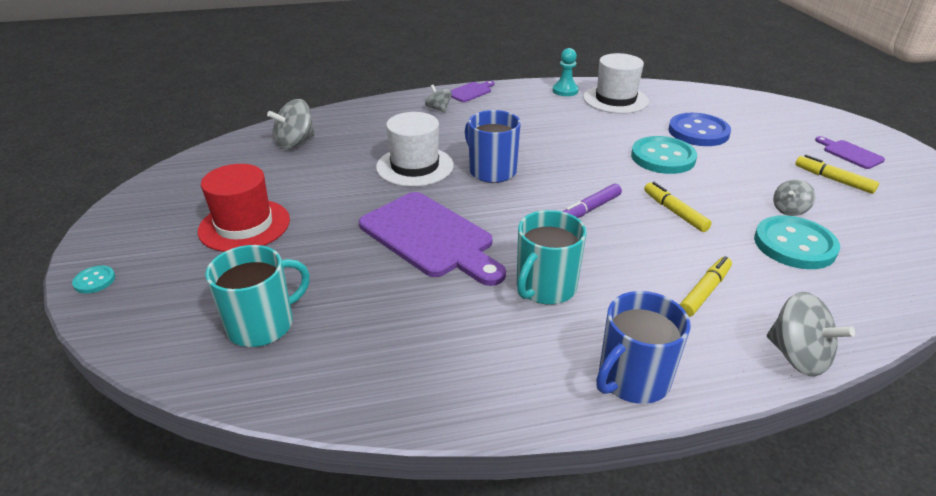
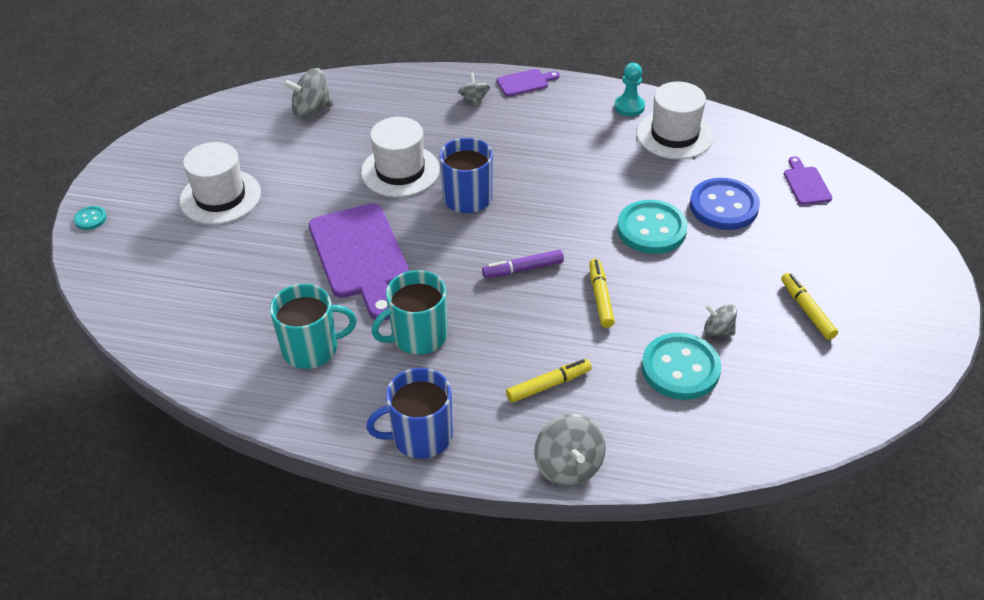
camera: 25 degrees right, 10 degrees up
(244, 225) = (220, 197): red hat -> white hat
(262, 324) = (186, 297): turquoise mug -> turquoise mug (311, 348)
(789, 210) = (718, 330): grey spinning top -> grey spinning top turned 45 degrees clockwise
(850, 153) = (867, 284): purple cutting board -> purple cutting board (806, 184)

